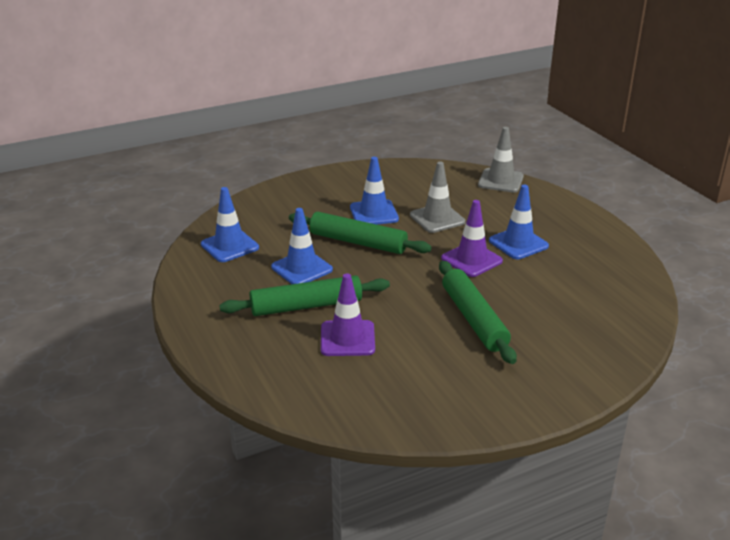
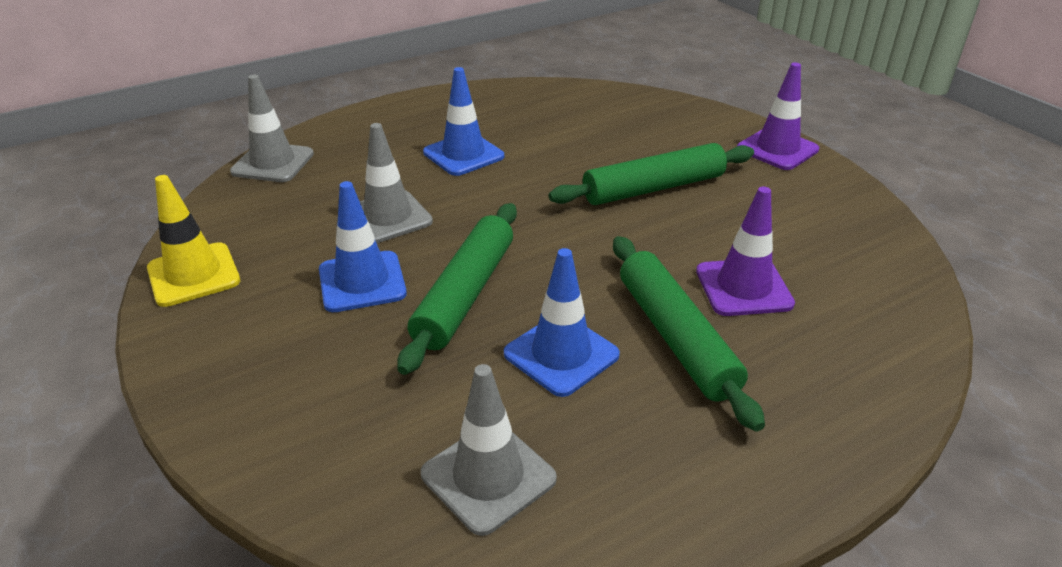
camera: 95 degrees left, 5 degrees up
(230, 246) = (488, 476): blue traffic cone -> grey traffic cone
(386, 171) = (193, 275): none -> yellow traffic cone
(471, 260) = (510, 189): purple traffic cone -> purple traffic cone (777, 149)

